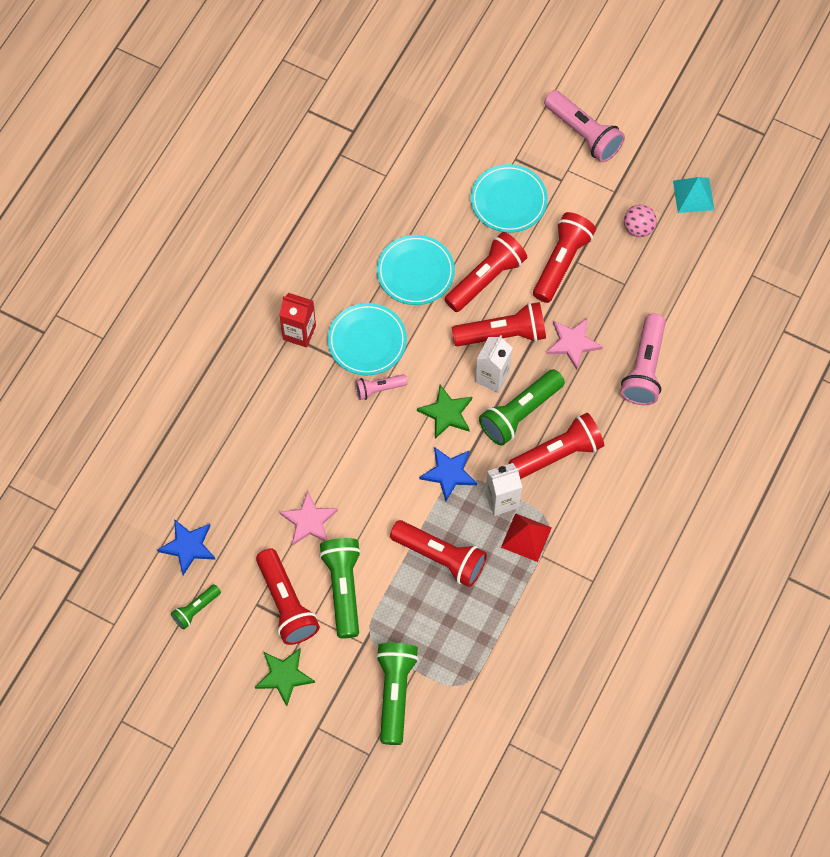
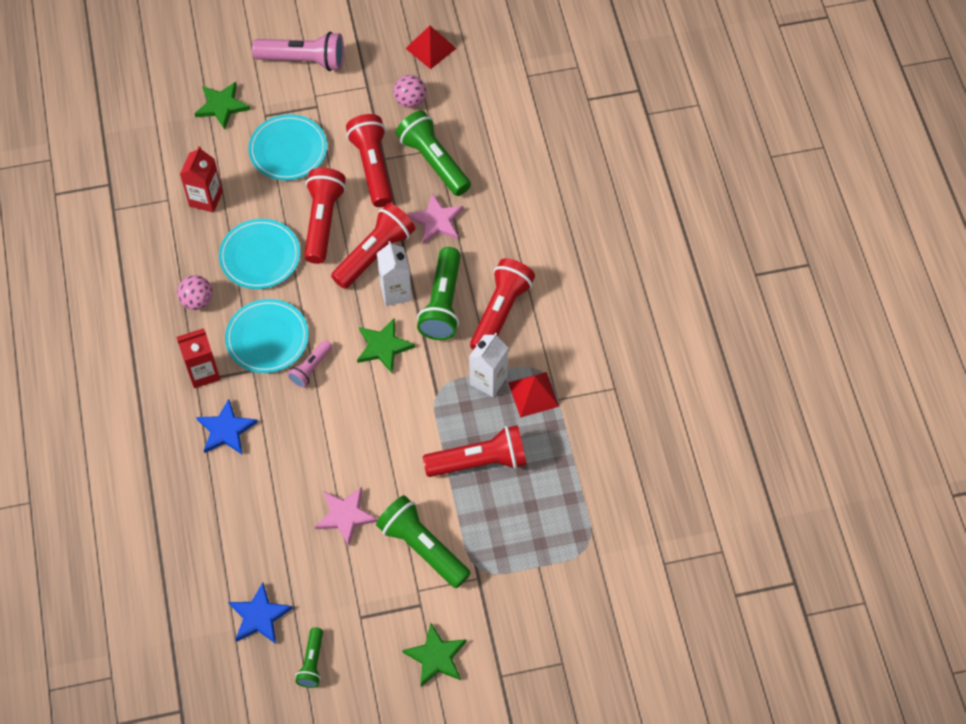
camera: 40 degrees left, 5 degrees down
(286, 604) = (386, 597): red flashlight -> none
(341, 273) = (197, 301): none -> pink ball
(395, 693) = (539, 597): green flashlight -> green flashlight (433, 161)
(414, 195) = (206, 199): none -> red carton
(449, 473) = (427, 391): blue star -> blue star (226, 430)
(488, 127) = (222, 106): none -> green star
(644, 368) = (509, 200): pink flashlight -> none
(693, 195) = (430, 48): turquoise pyramid -> red pyramid

